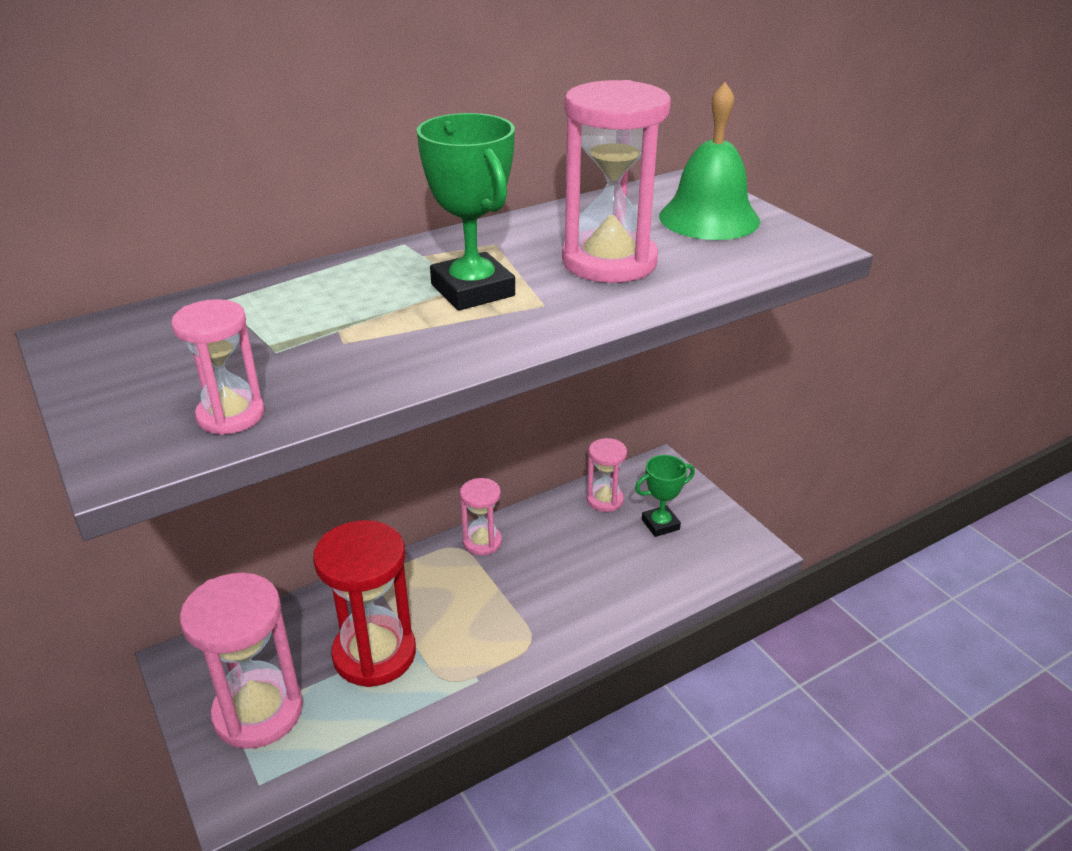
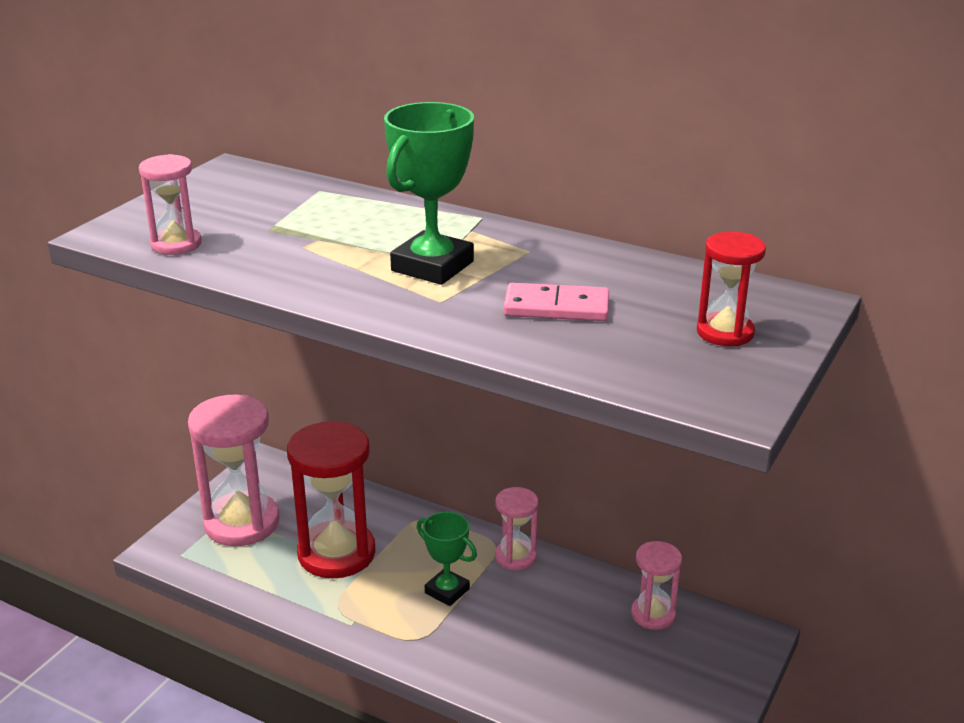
camera: 60 degrees right, 5 degrees down
(609, 262) = (556, 307): pink hourglass -> pink domino
(660, 524) = (655, 670): green trophy -> green trophy (447, 591)
(709, 218) = (725, 332): green bell -> red hourglass

